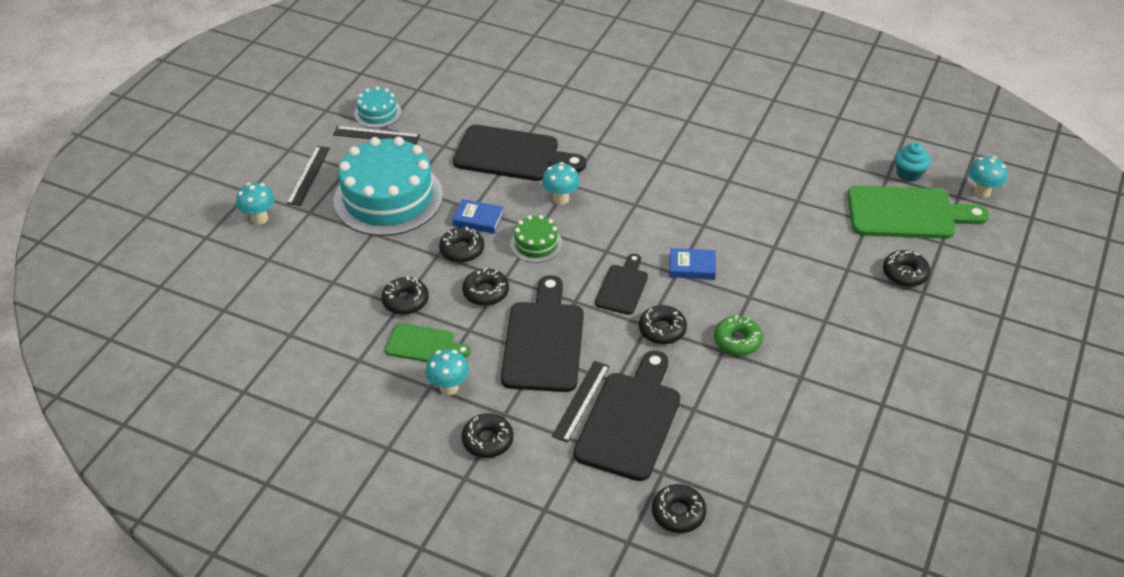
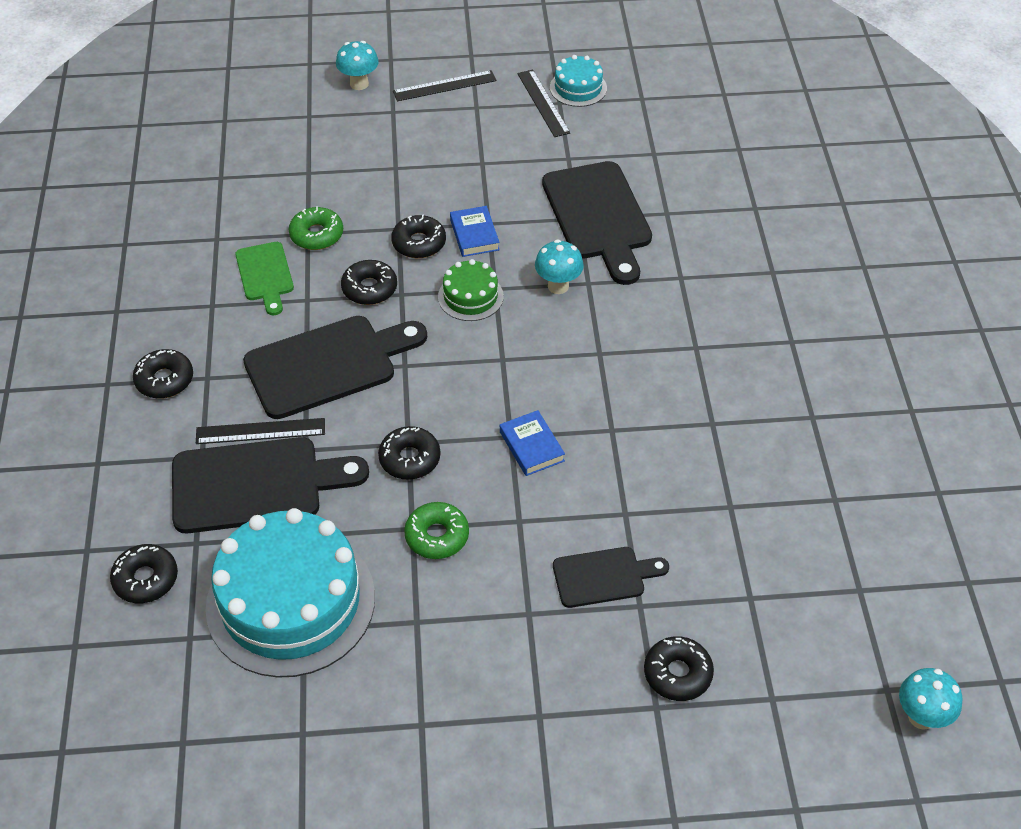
camera: 60 degrees right, 5 degrees up
(388, 198) = (455, 155): turquoise cake -> turquoise cake (291, 602)
(405, 301) = (316, 235): black donut -> green donut
(449, 388) = (218, 320): turquoise mushroom -> none
(622, 287) = (454, 397): black cutting board -> black cutting board (604, 576)
(907, 213) = (801, 638): green cutting board -> none
(909, 174) = (887, 613): turquoise cupcake -> none

